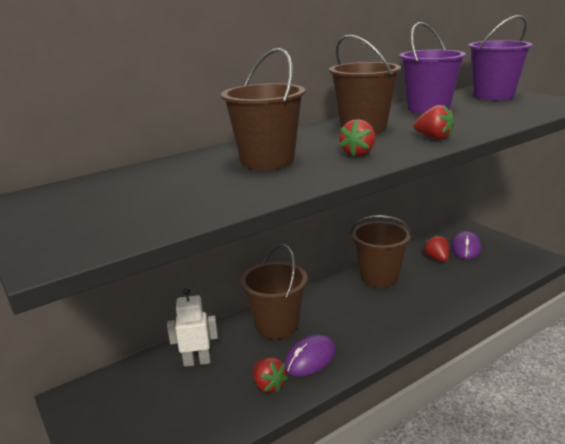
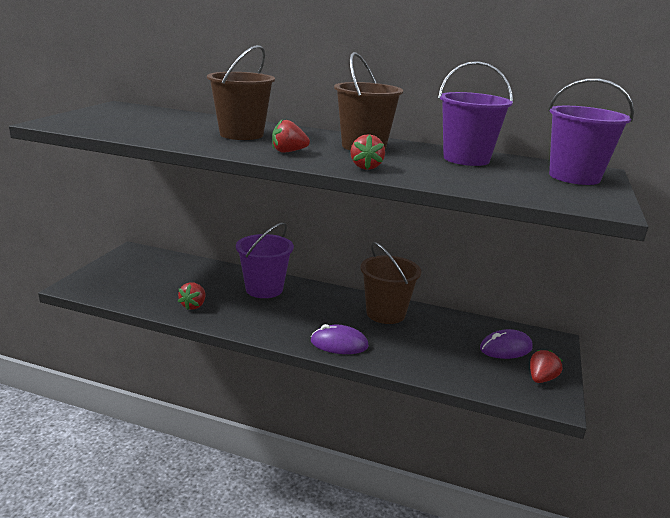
camera: 50 degrees right, 0 degrees up
(197, 361) = (196, 274): white robot -> none
(277, 325) = (264, 289): brown bucket -> purple bucket
(310, 358) = (237, 312): purple mouse -> purple mouse (339, 344)
(437, 259) = (459, 336): red strawberry -> red strawberry (541, 379)

